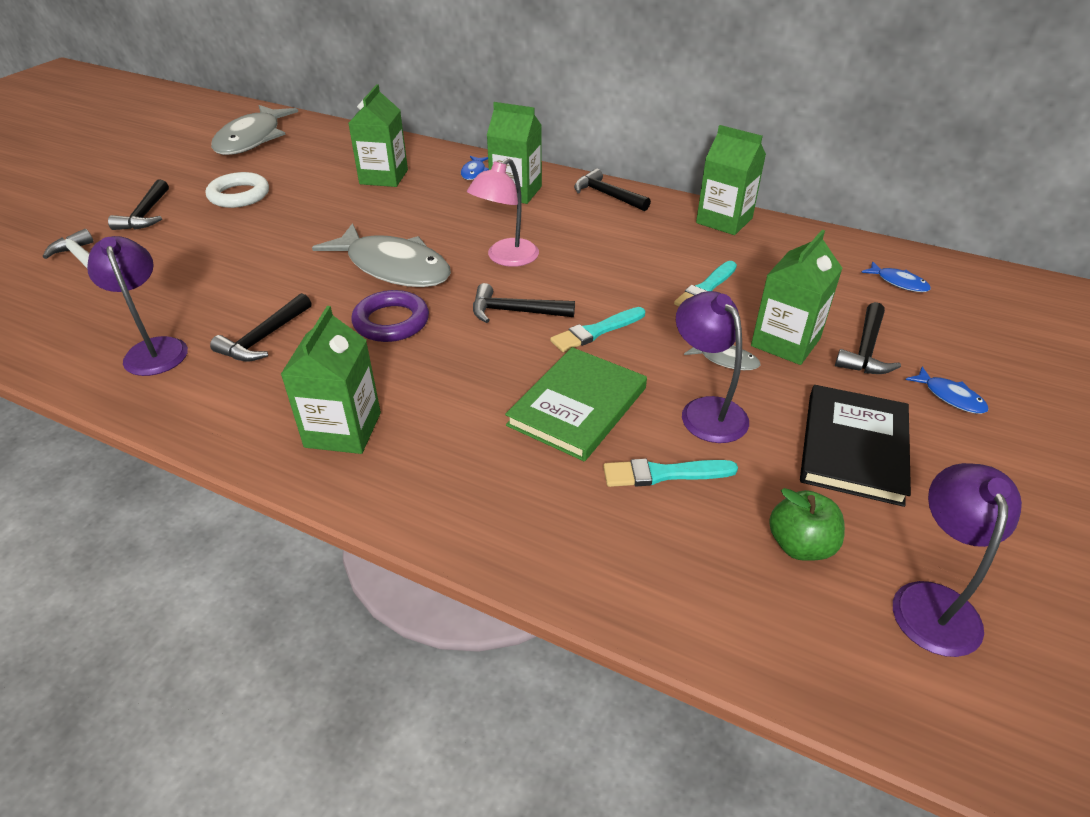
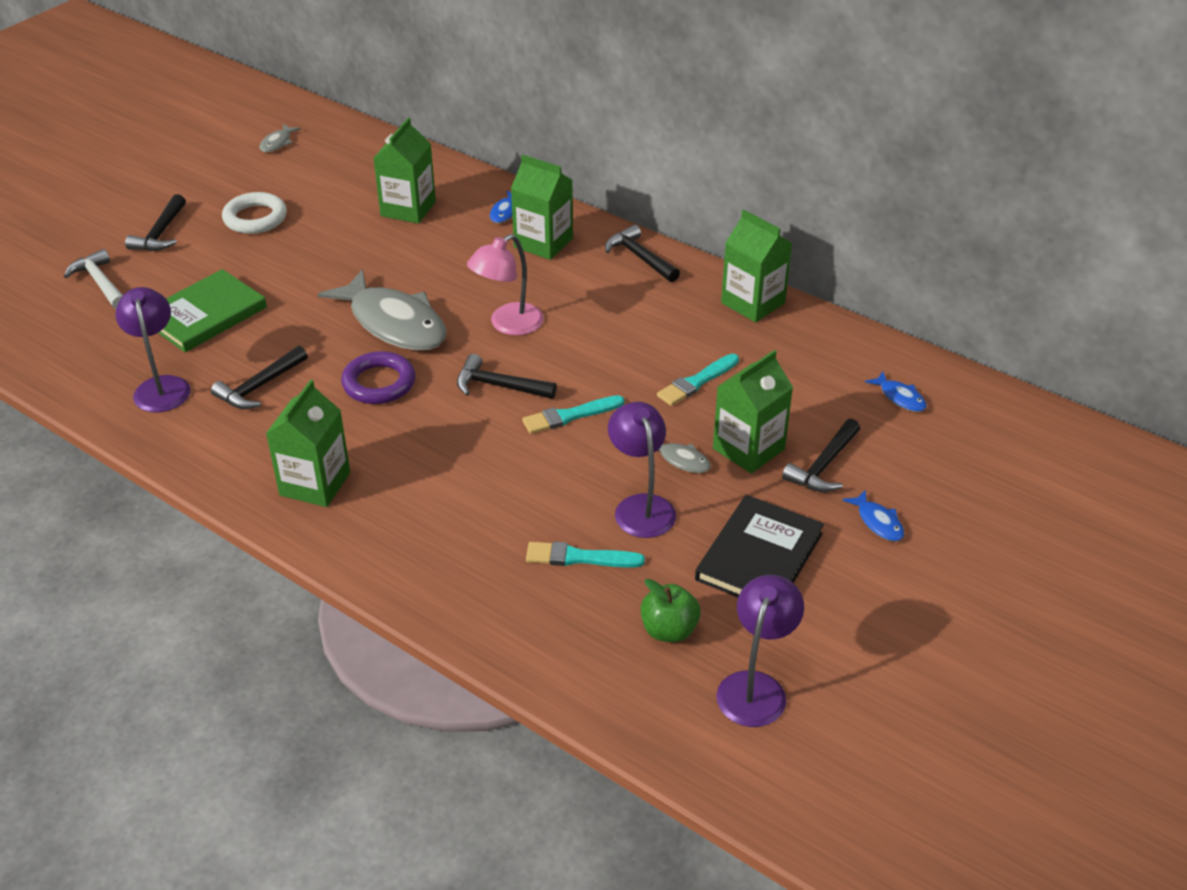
camera: 10 degrees right, 0 degrees up
(252, 139) = (277, 143): grey fish -> grey fish, size x0.42
(577, 406) = (526, 488): green book -> green book (205, 315)

